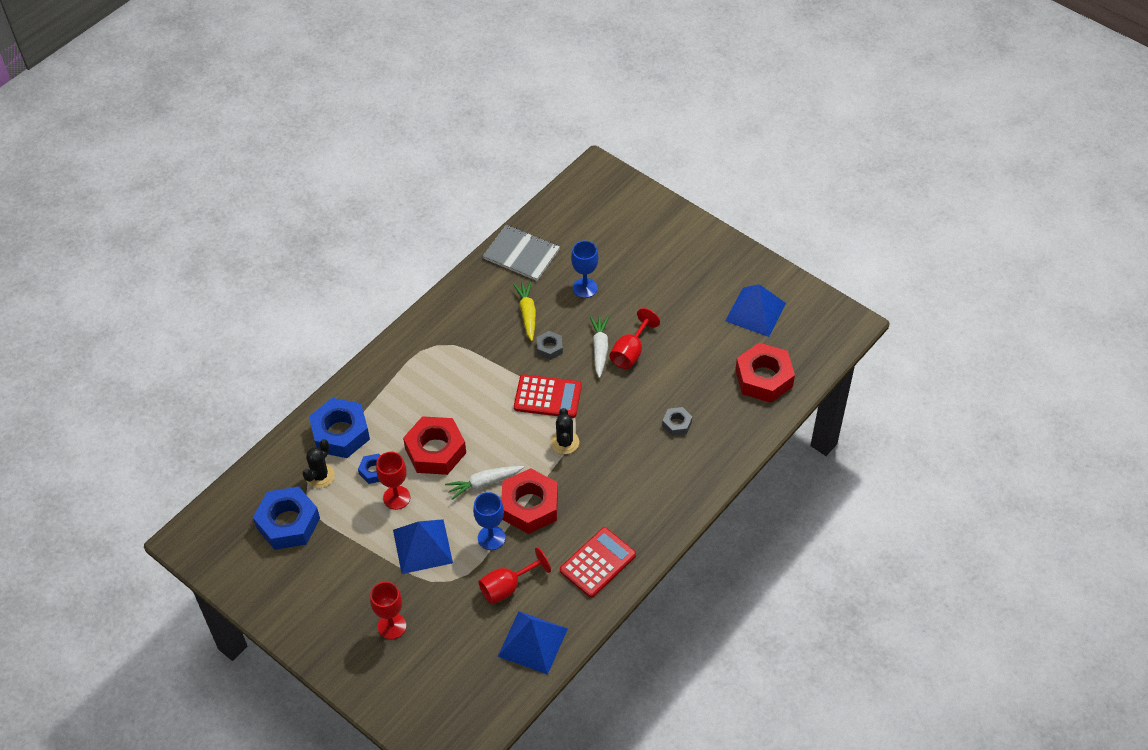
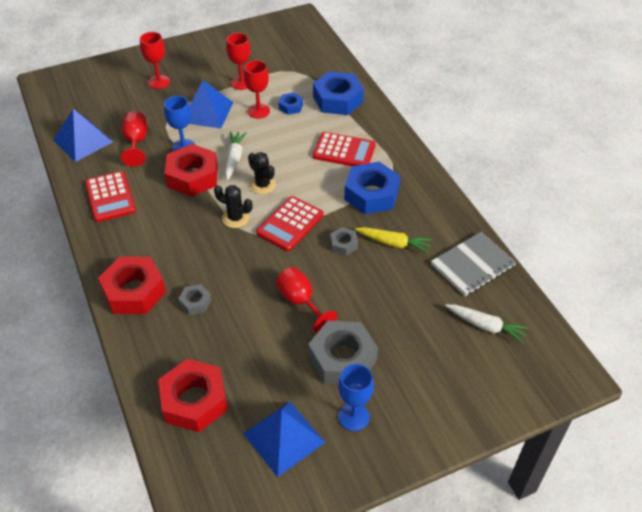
camera: 115 degrees right, 5 degrees down
(288, 523) = (278, 59): blue nut -> blue nut (371, 194)
(320, 476) = (306, 81): black cactus -> black cactus (262, 185)
(353, 539) = (241, 83): none -> red goblet
(423, 395) = (344, 151): none -> red calculator
(435, 451) = (285, 142): red nut -> red nut (134, 291)
(585, 288) = (402, 298): blue goblet -> blue goblet (354, 417)
(600, 349) = (319, 280): white carrot -> white carrot (486, 326)
(667, 304) = (342, 359): none -> grey nut

